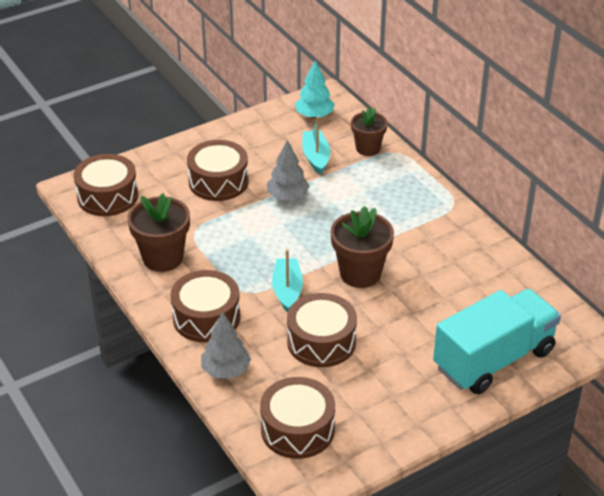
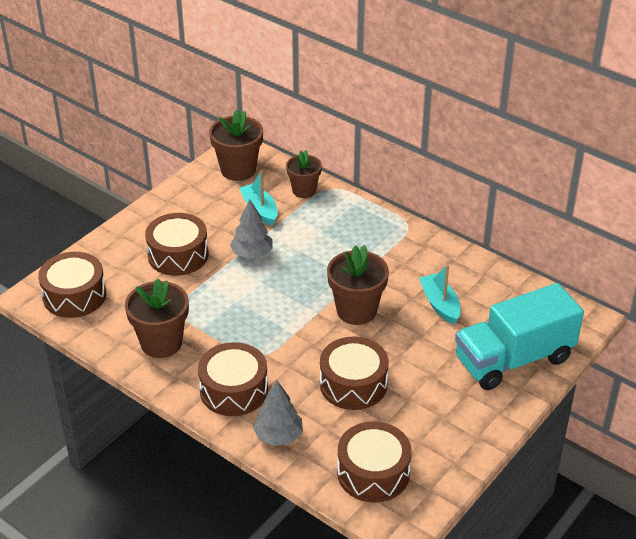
camera: 20 degrees left, 0 degrees up
(287, 290) = (297, 344): turquoise boat -> turquoise boat (440, 304)
(314, 115) = (238, 170): turquoise tree -> brown flower pot
(494, 359) = (513, 359): turquoise truck -> turquoise truck turned 150 degrees counterclockwise

